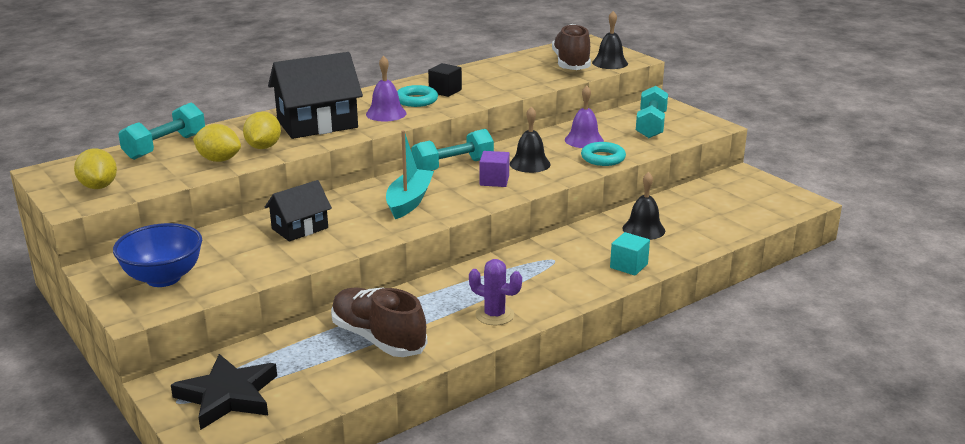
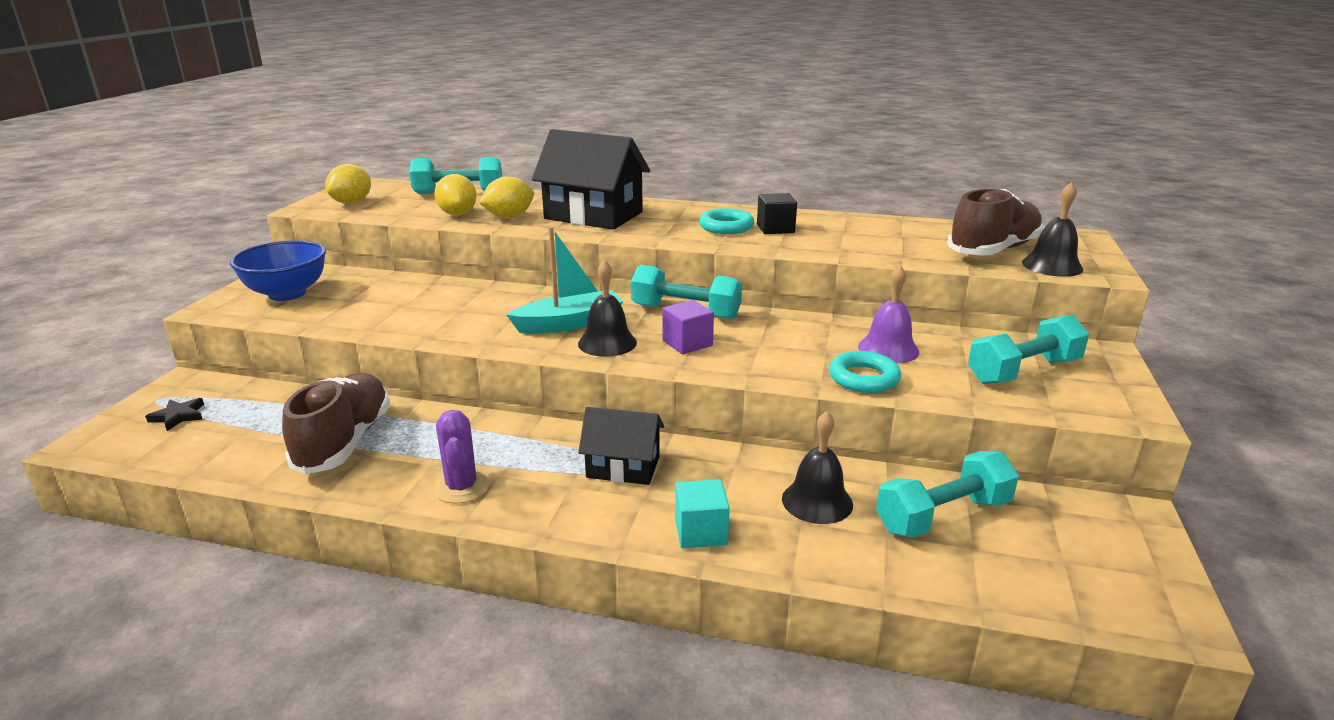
camera: 50 degrees right, 0 degrees up
(228, 396) = (178, 416): black star -> black star, size x0.46
(300, 228) = (443, 303): black house -> black house (623, 467)
(386, 113) = (668, 228): purple bell -> none
(530, 164) = (764, 344): black bell -> black bell (607, 343)
(692, 208) = (943, 516): none -> turquoise dumbbell

